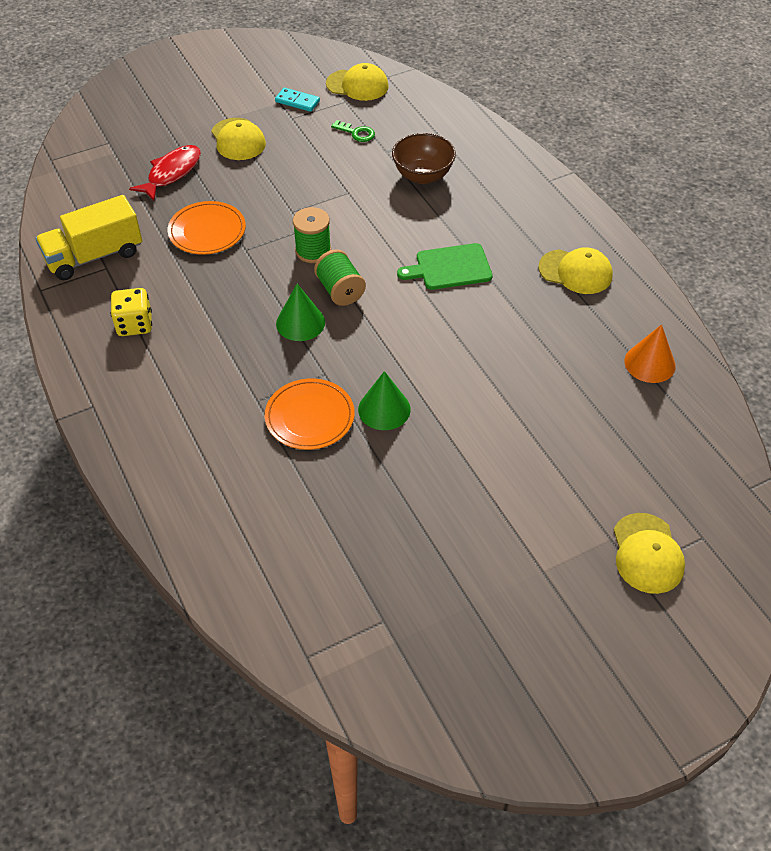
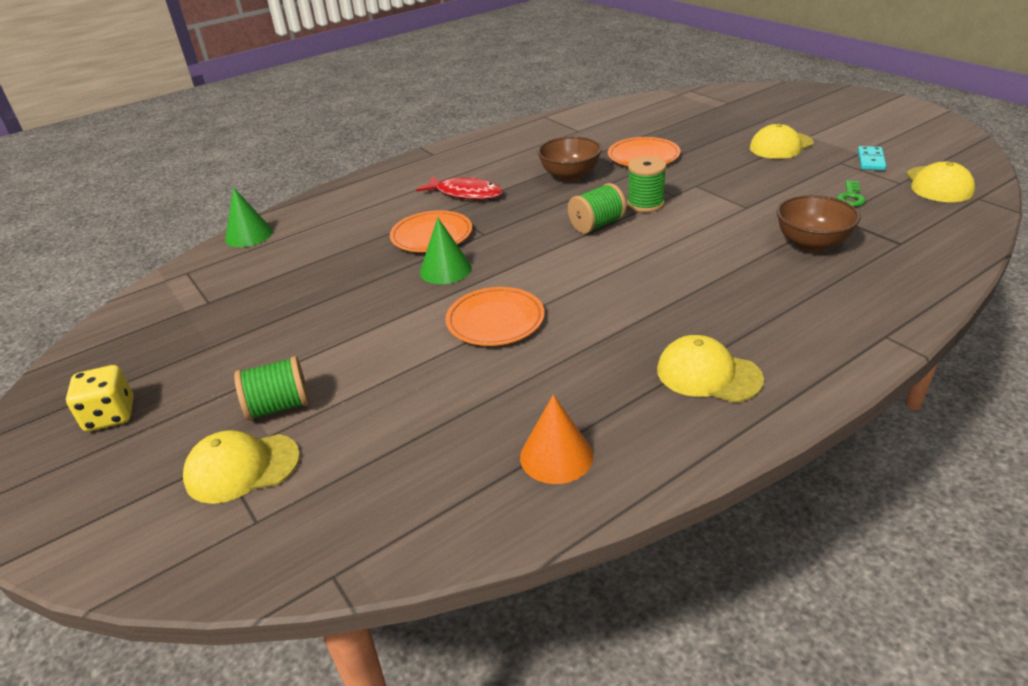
camera: 85 degrees right, 15 degrees down
(94, 256) = (589, 124): yellow truck -> none
(134, 324) = (519, 151): yellow dice -> yellow dice (110, 416)
(172, 173) = (709, 130): red fish -> red fish (465, 194)
(224, 292) = (570, 176): none -> brown bowl
(300, 322) = (546, 213): green cone -> green cone (249, 235)
(450, 267) = (663, 280): green cutting board -> none
(480, 380) = (495, 320): none -> orange plate
(575, 272) = (708, 374): yellow cap -> yellow cap turned 105 degrees clockwise
(575, 534) = (279, 407): none -> green spool

